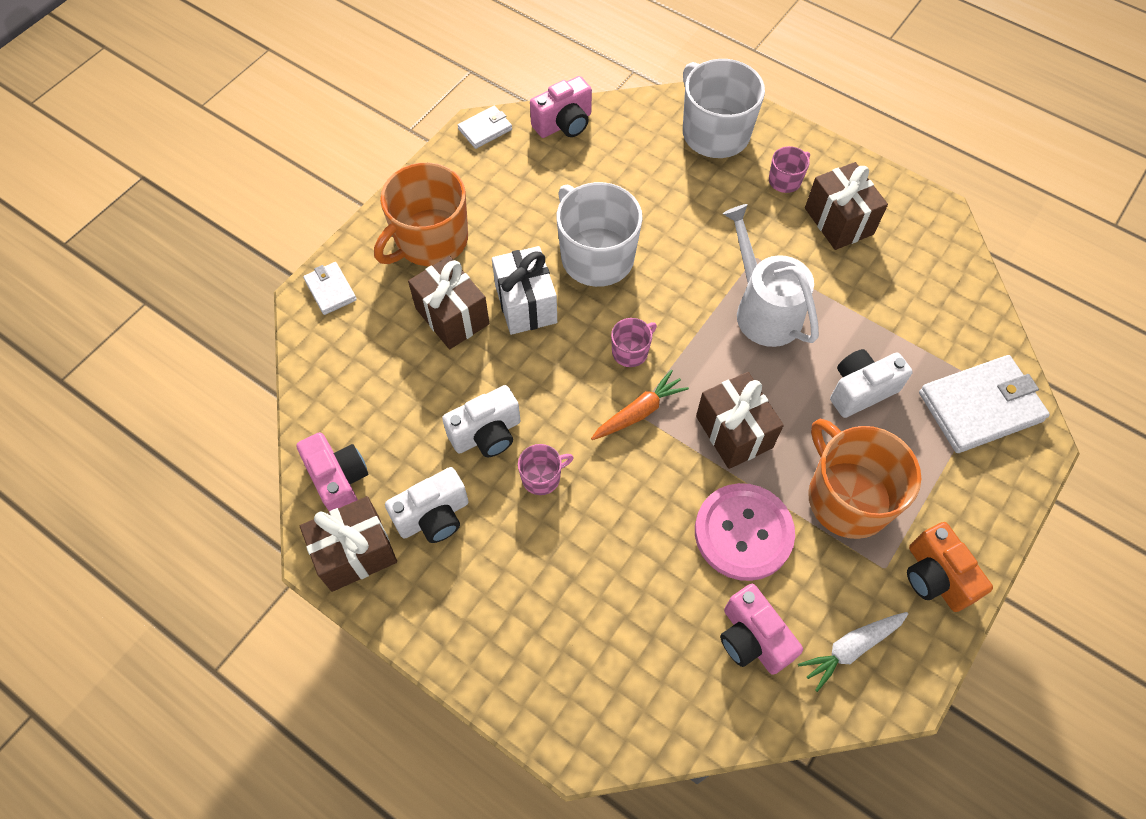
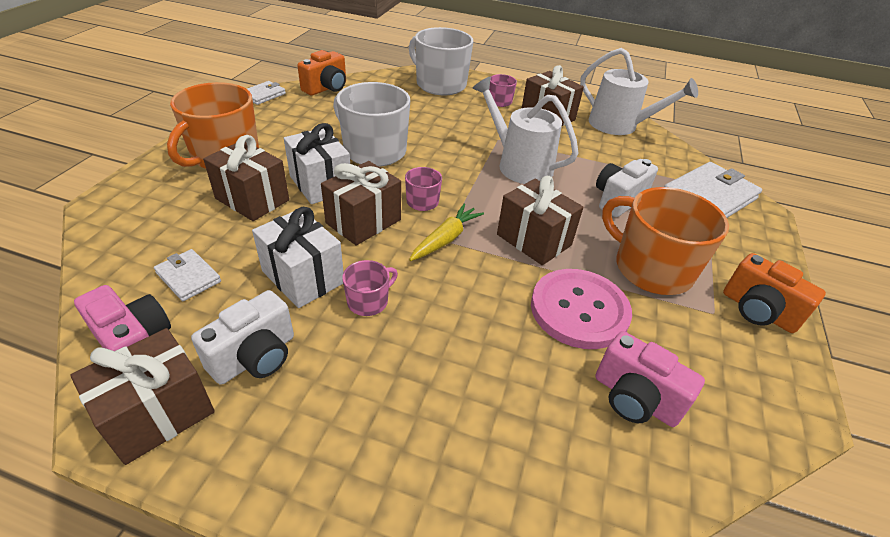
camera: 20 degrees left, 20 degrees down
(330, 290) = (126, 196): white wallet -> white wallet (188, 277)
(487, 434) = (303, 277): white camera -> white gift
(559, 370) = (363, 221): none -> brown gift
(564, 124) = (326, 88): pink camera -> orange camera
(639, 412) = (446, 239): orange carrot -> yellow carrot
(851, 648) = (729, 385): white carrot -> none
(931, 254) = (619, 125): none -> white watering can

